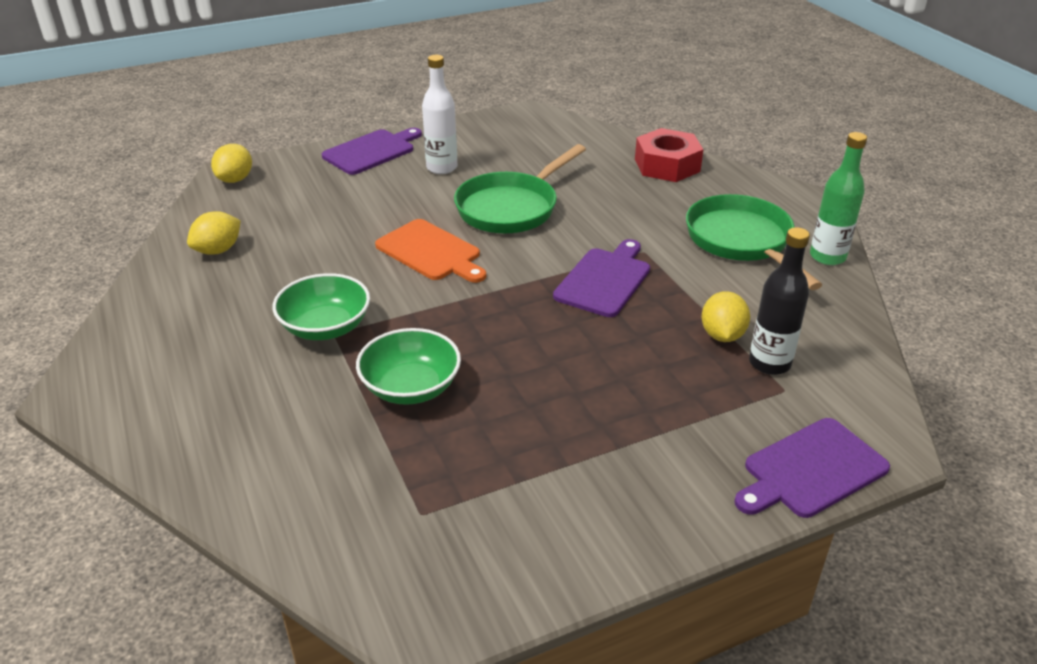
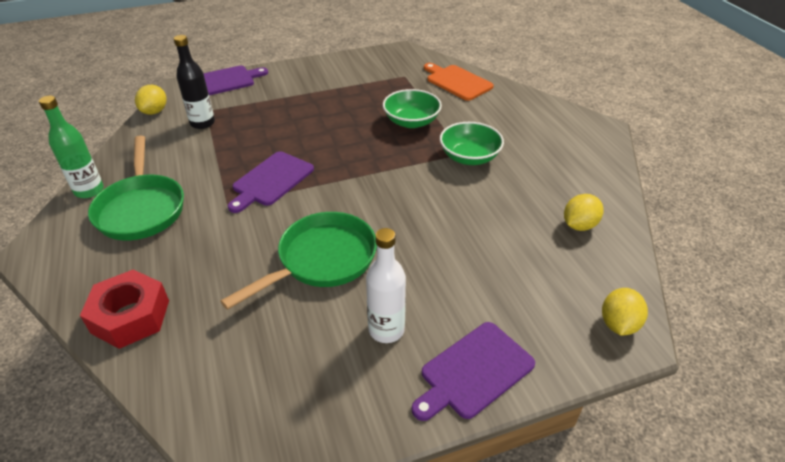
camera: 175 degrees left, 5 degrees up
(431, 252) = (399, 213): orange cutting board -> orange cutting board (457, 82)
(722, 335) = (217, 139): yellow lemon -> yellow lemon (154, 111)

